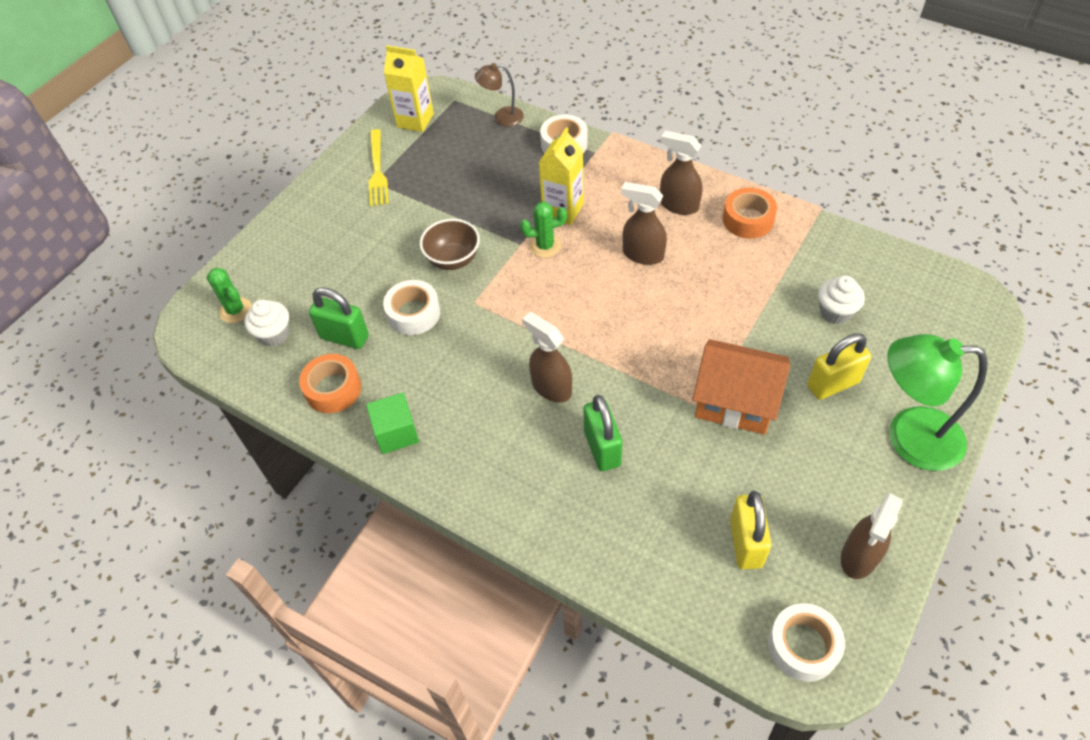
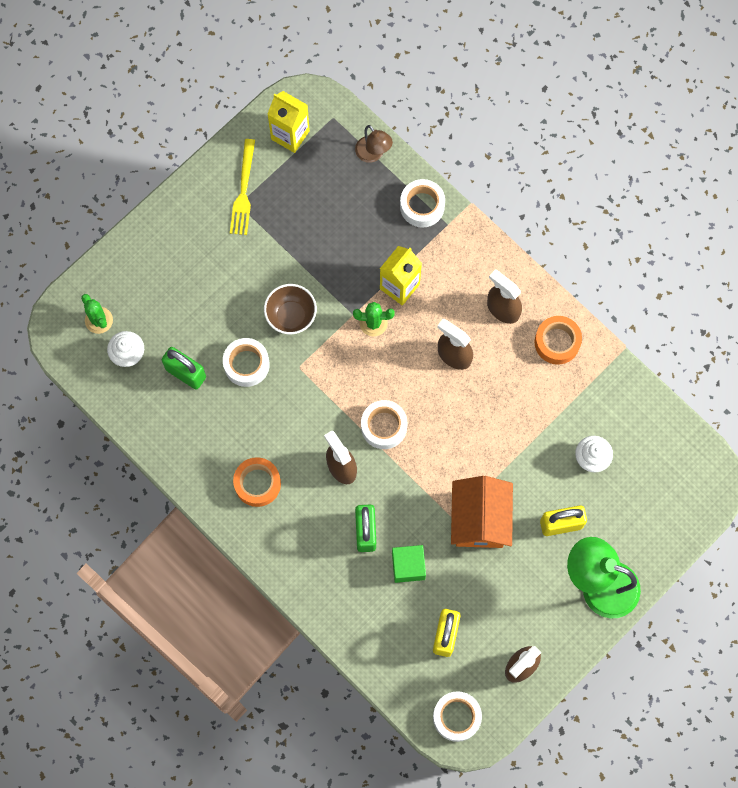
camera: 10 degrees right, 20 degrees up
(333, 389) = (169, 422): orange tape -> orange tape (257, 483)
(396, 433) = (212, 476): green cube -> green cube (408, 566)
(502, 117) = (373, 154): brown lamp -> brown lamp turned 135 degrees counterclockwise
(588, 336) = (384, 426): none -> white tape
(735, 402) = (480, 519): orange house -> orange house turned 60 degrees clockwise

